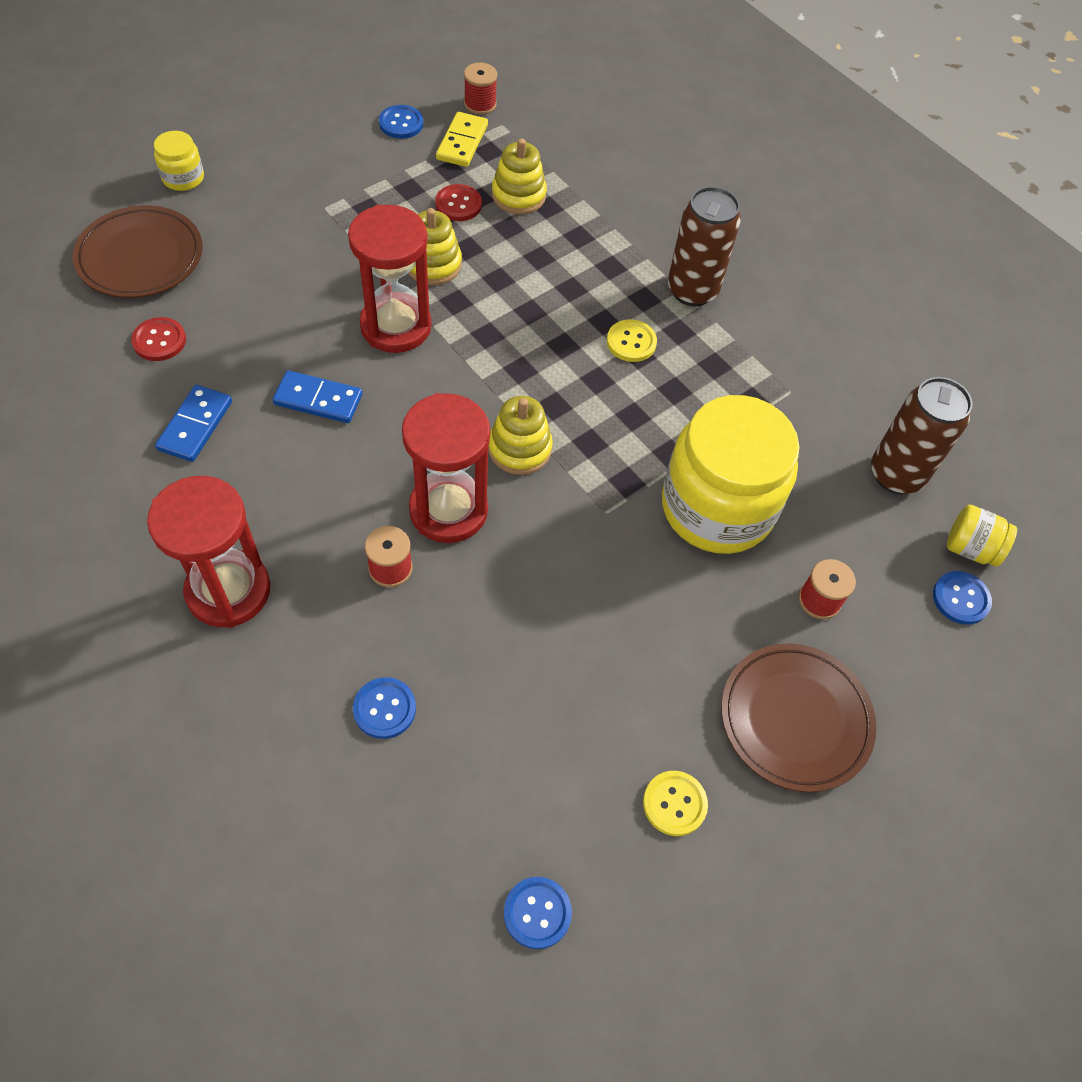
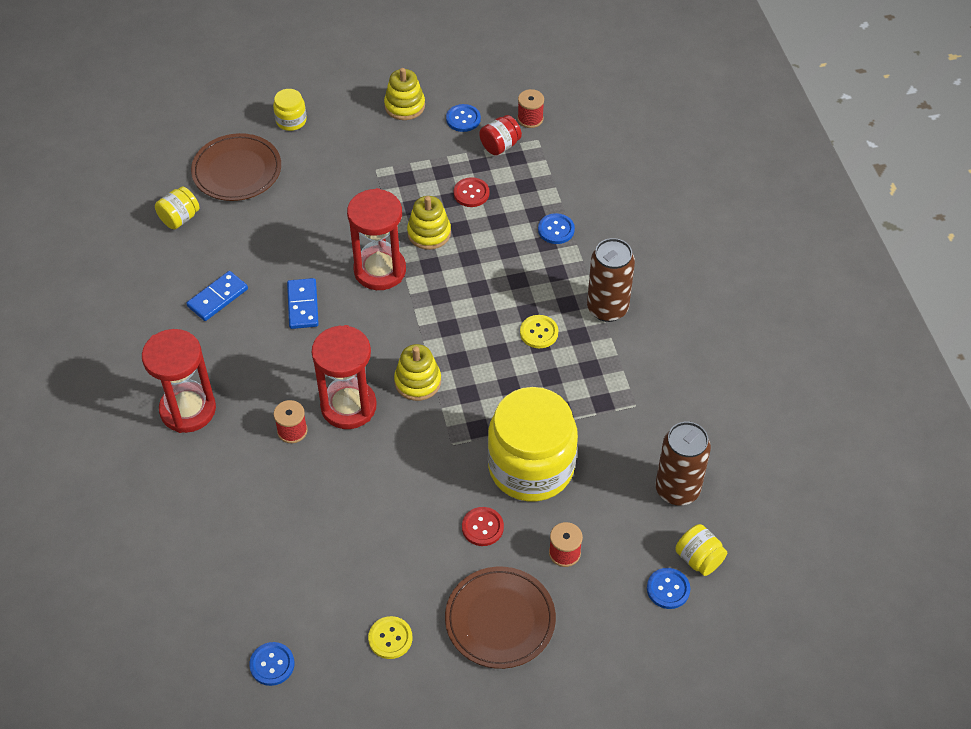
camera: 30 degrees right, 5 degrees down
(89, 338) = (179, 218): none -> yellow jar
(159, 340) = (222, 233): red button -> red button (482, 527)
(318, 400) = (302, 305): blue domino -> blue domino turned 45 degrees clockwise
(384, 709) = (244, 514): blue button -> blue button (556, 230)
(462, 142) = (500, 146): yellow domino -> red jar
(518, 195) = (519, 199): yellow stacking toy -> yellow stacking toy (404, 106)

